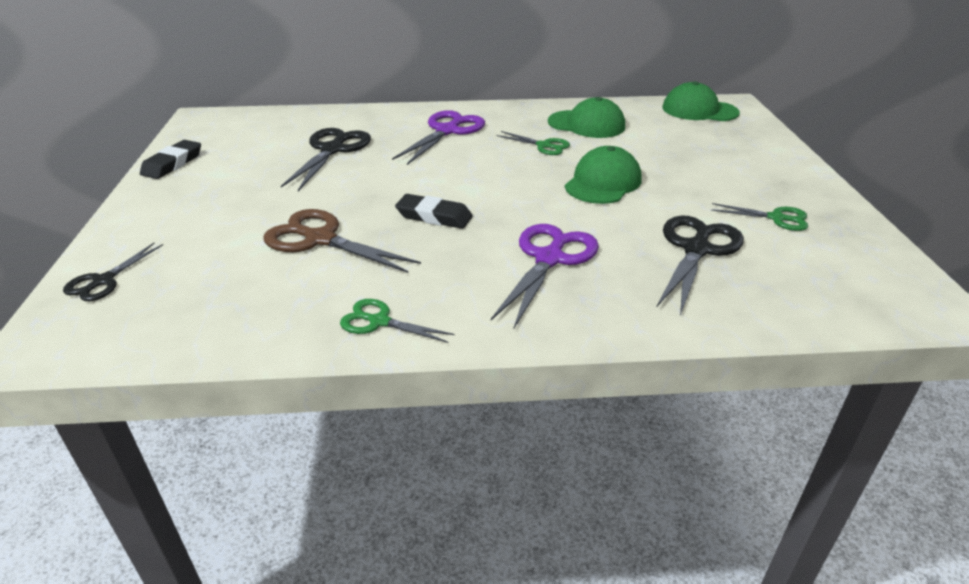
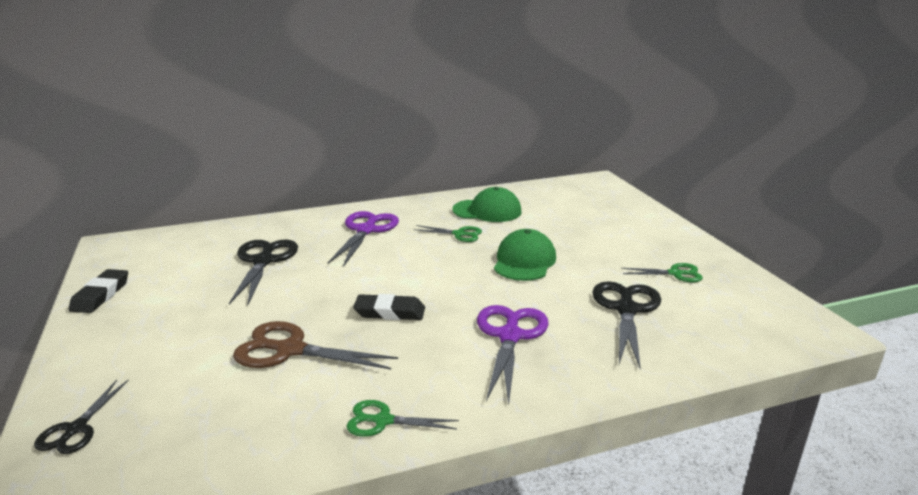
camera: 15 degrees left, 10 degrees down
(699, 110) = (574, 188): green cap -> none

